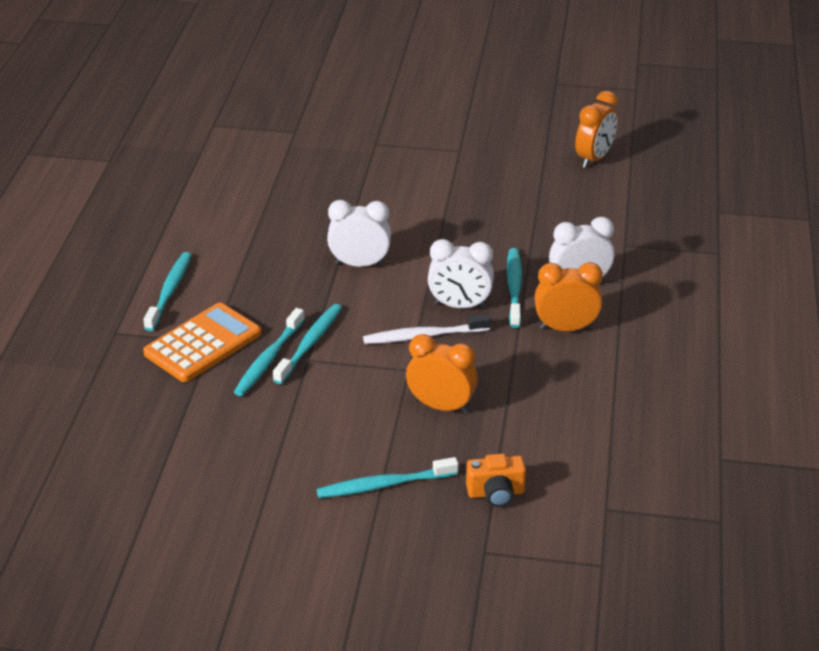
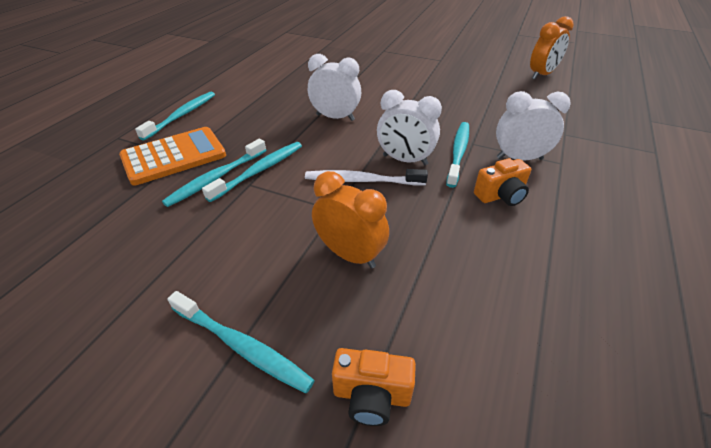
camera: 15 degrees right, 5 degrees up
(384, 485) = (241, 346): turquoise toothbrush -> turquoise toothbrush turned 150 degrees counterclockwise
(566, 328) = (501, 196): orange clock -> orange camera

